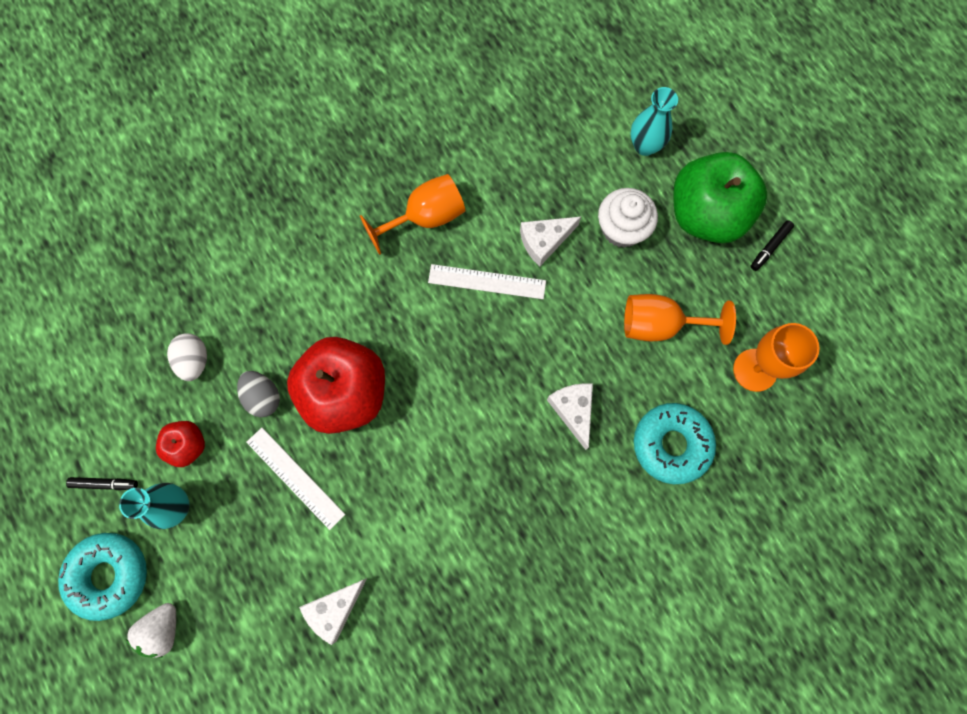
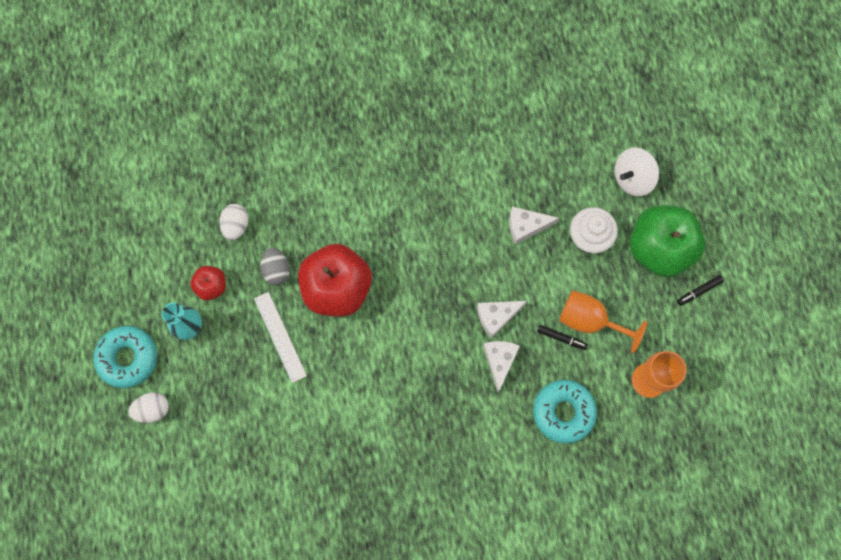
camera: 20 degrees right, 0 degrees up
(105, 484) = (145, 292): black marker -> black marker (561, 338)
(163, 629) = (153, 409): white strawberry -> white egg
(334, 609) = (276, 439): white cheese -> white cheese (496, 316)
(425, 218) = (442, 177): orange goblet -> none
(487, 282) = (471, 242): white ruler -> none
(645, 146) = (632, 178): turquoise vase -> white spinning top

